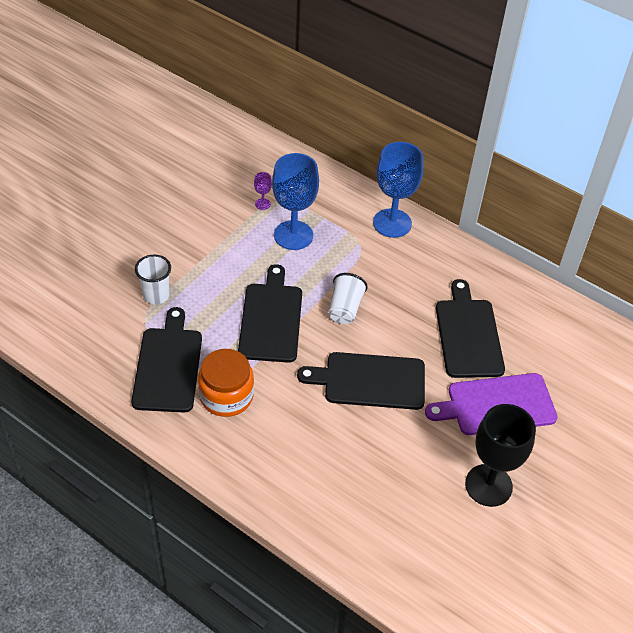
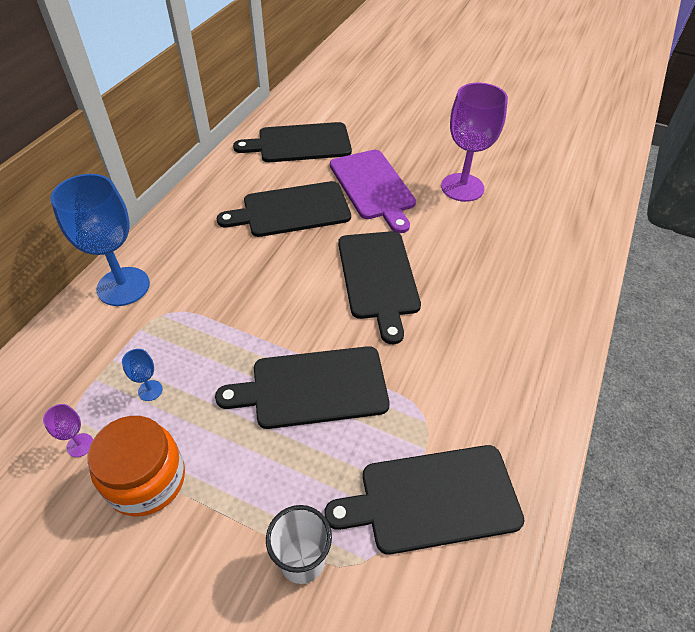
camera: 100 degrees left, 0 degrees up
(226, 396) = (453, 412): orange jar -> orange jar (146, 479)
(293, 235) = (150, 390): blue goblet -> blue goblet, size x0.41
(345, 308) = (278, 313): white cup -> none
(488, 485) = (462, 187): black goblet -> purple goblet
(576, 357) = (300, 143): none -> black cutting board

